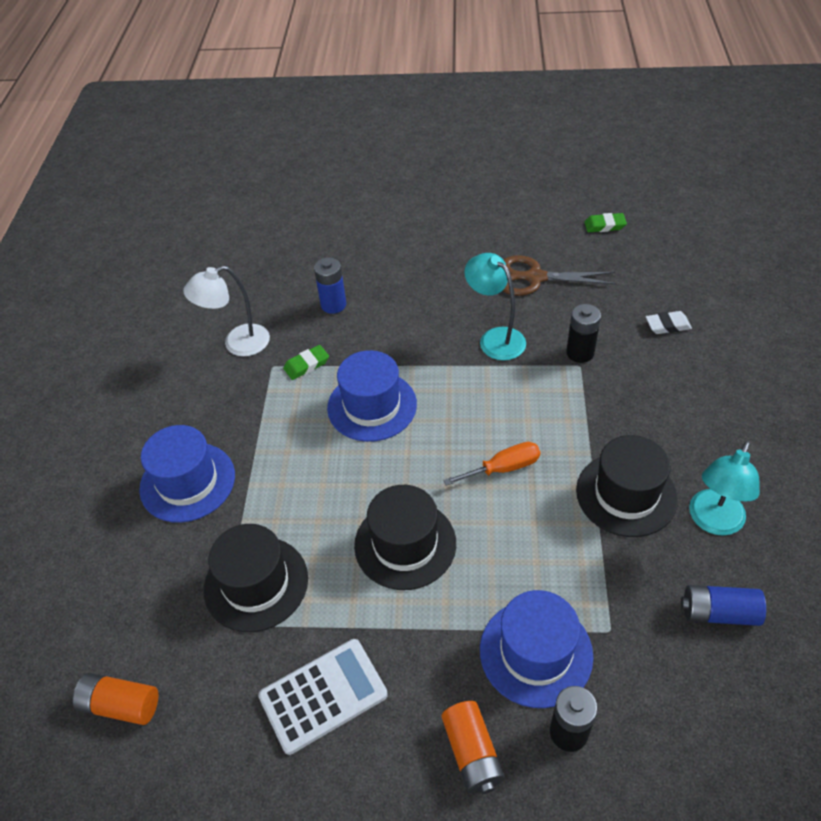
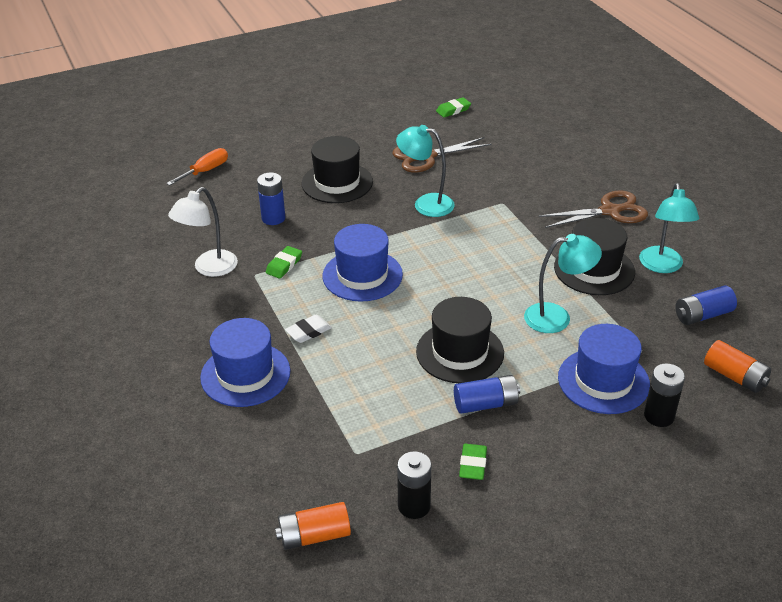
camera: 30 degrees left, 10 degrees down
(256, 583) = (362, 418): black hat -> black hat (337, 182)
(323, 695) = (473, 464): white calculator -> green eraser
(388, 623) = (486, 404): none -> blue battery
(472, 753) = (605, 453): orange battery -> orange battery (735, 376)
(503, 468) = (496, 282): orange screwdriver -> orange screwdriver (205, 171)
(540, 542) = (557, 317): none -> turquoise lamp
(580, 353) = (497, 195): black battery -> black battery (414, 506)
(667, 325) = (546, 161): white eraser -> white eraser (308, 331)
(699, 420) = (610, 211): none -> brown scissors

